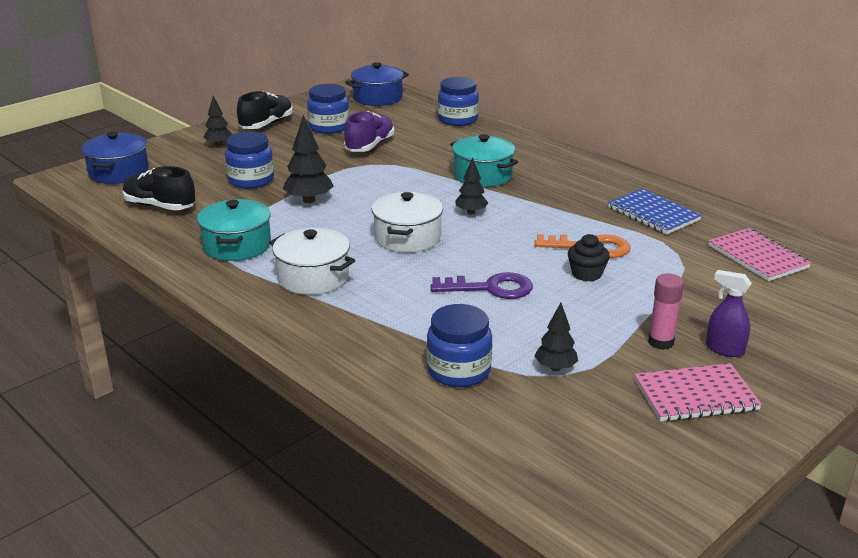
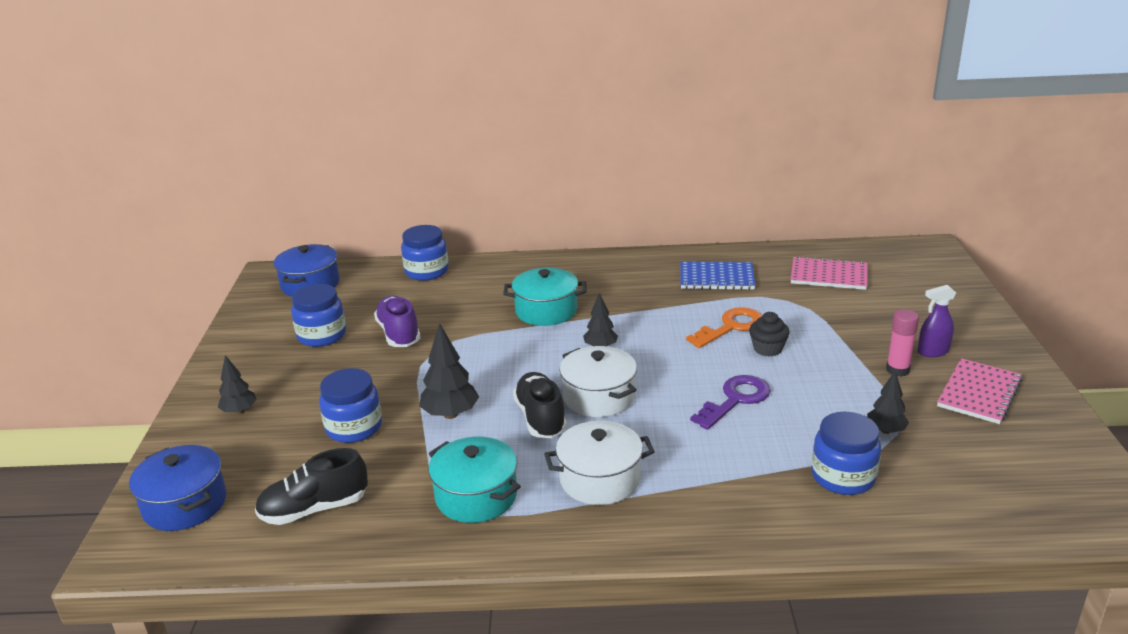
camera: 45 degrees left, 0 degrees up
(266, 124) = (249, 364): black shoe -> black shoe (540, 418)

